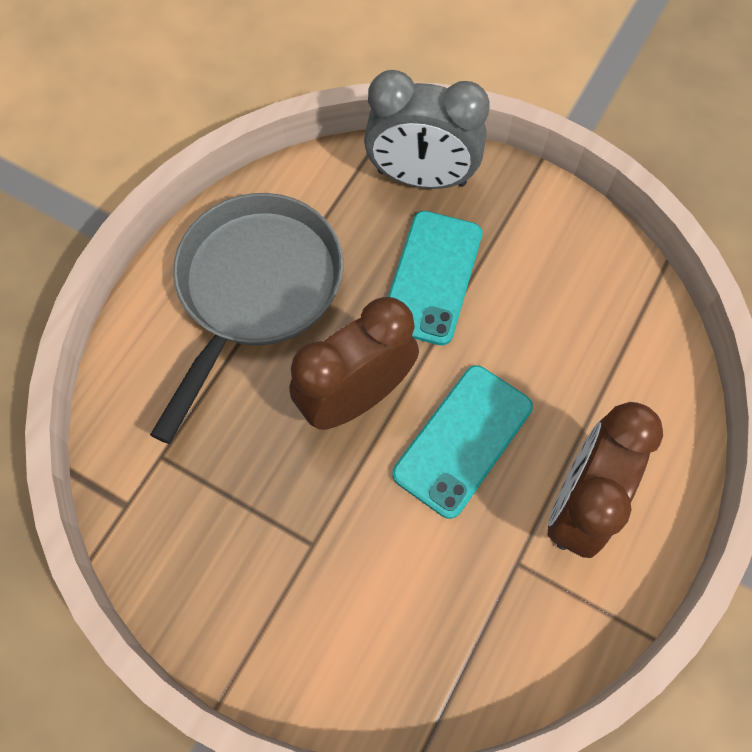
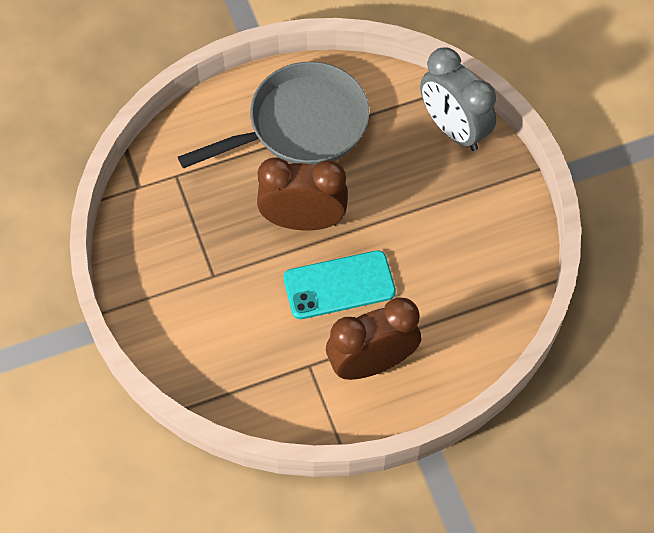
camera: 40 degrees right, 5 degrees down
(432, 277) = (405, 189): turquoise phone -> none

